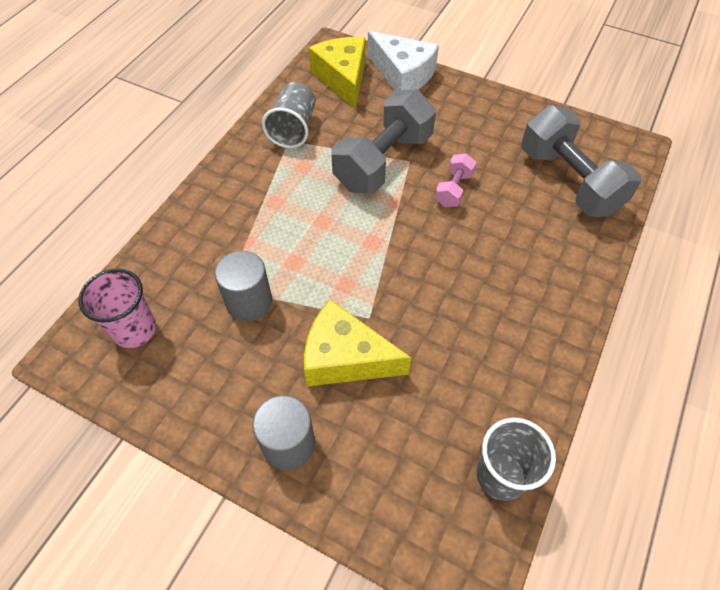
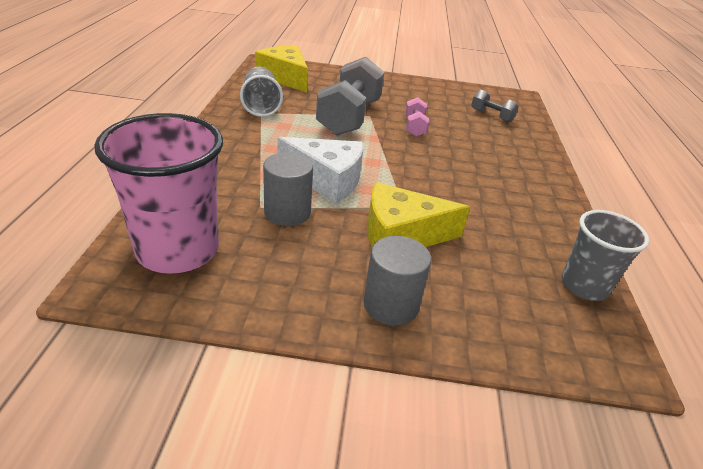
camera: 25 degrees left, 20 degrees down
(134, 329) = (178, 250): pink cup -> pink cup, size x1.65
(402, 74) = (331, 73): white cheese -> white cheese (327, 180)
(568, 181) = (491, 115): grey dumbbell -> grey dumbbell, size x0.47

